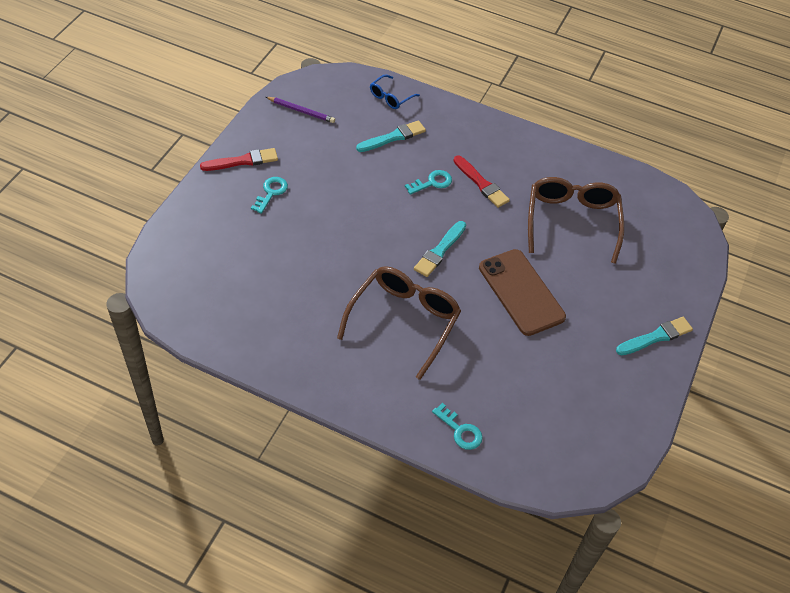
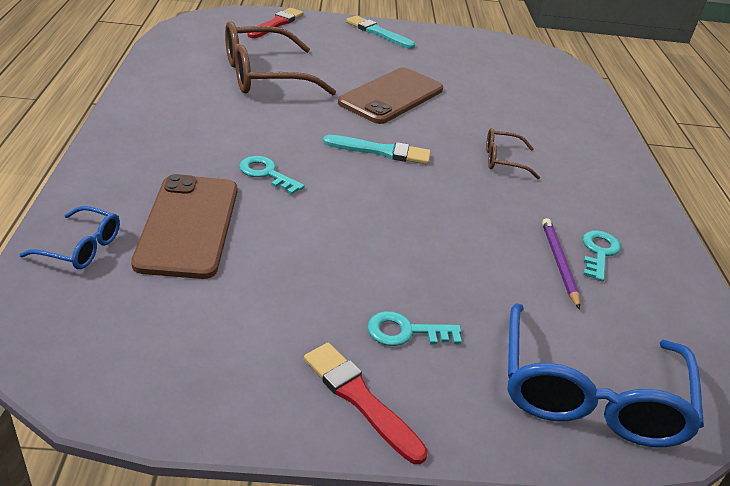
camera: 115 degrees left, 15 degrees down
(193, 243) = (589, 394): none -> blue glasses
(301, 111) = (171, 356): purple pencil -> purple pencil (559, 263)
(393, 137) = (189, 225): turquoise brush -> brown phone
(404, 321) = (503, 160): brown glasses -> brown glasses, size x0.49
(460, 430) = (581, 112): turquoise key -> turquoise key (599, 252)
(481, 183) = (242, 136): red brush -> red brush (276, 23)

